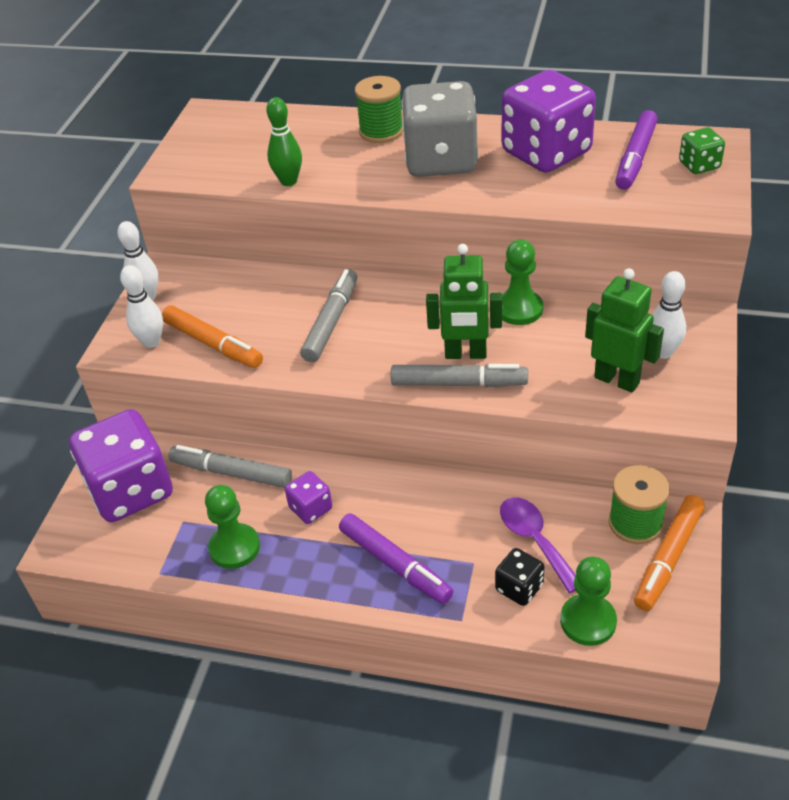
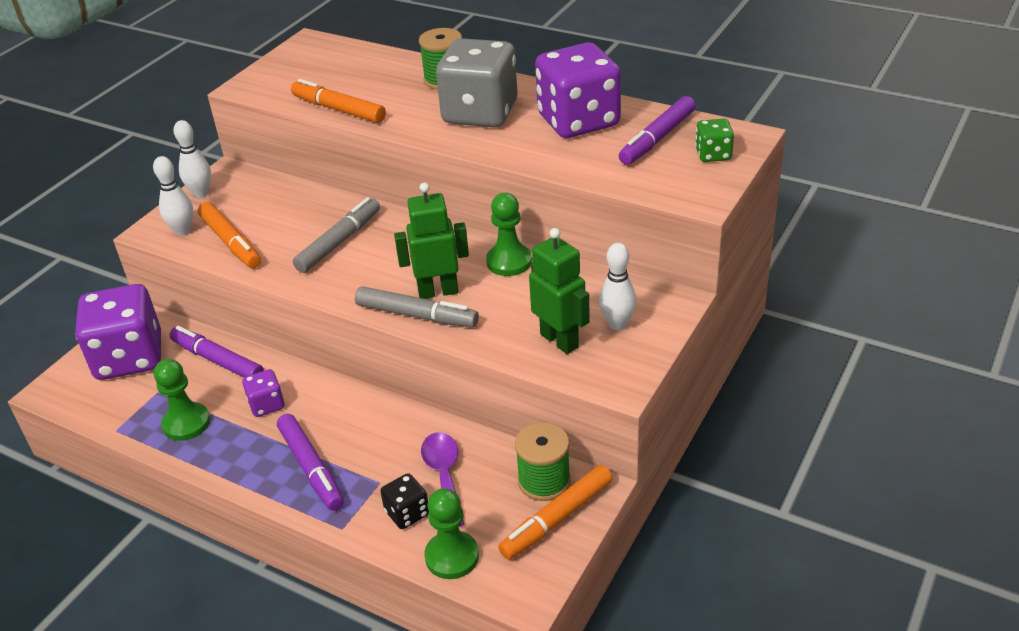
camera: 15 degrees right, 5 degrees down
(232, 473) = (218, 361): grey marker -> purple marker
(288, 181) = (339, 110): green bowling pin -> orange marker
(465, 354) = (438, 291): green robot -> green robot turned 150 degrees clockwise

